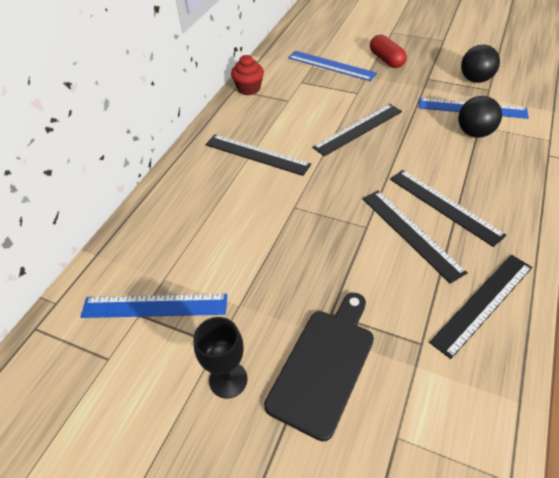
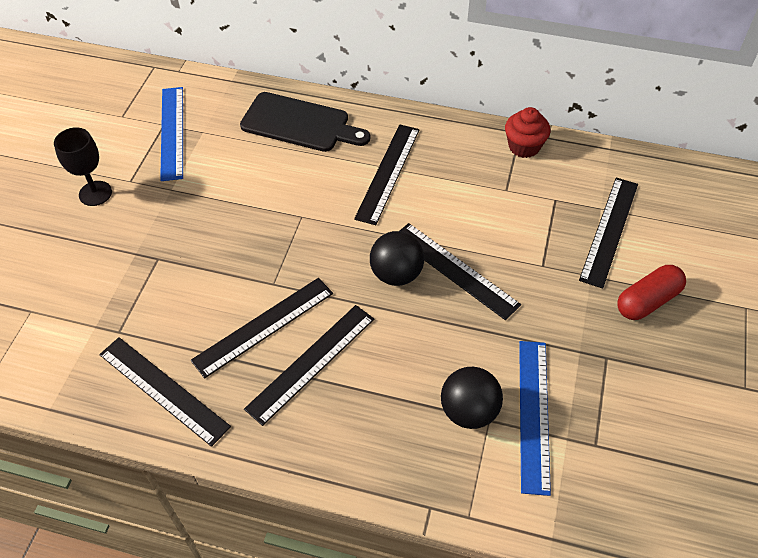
camera: 80 degrees right, 5 degrees up
(324, 365) = (102, 257): black cutting board -> black cutting board (300, 124)
(331, 65) = (609, 230): blue ruler -> black ruler
(475, 79) = (621, 427): black ball -> black ball (396, 274)

